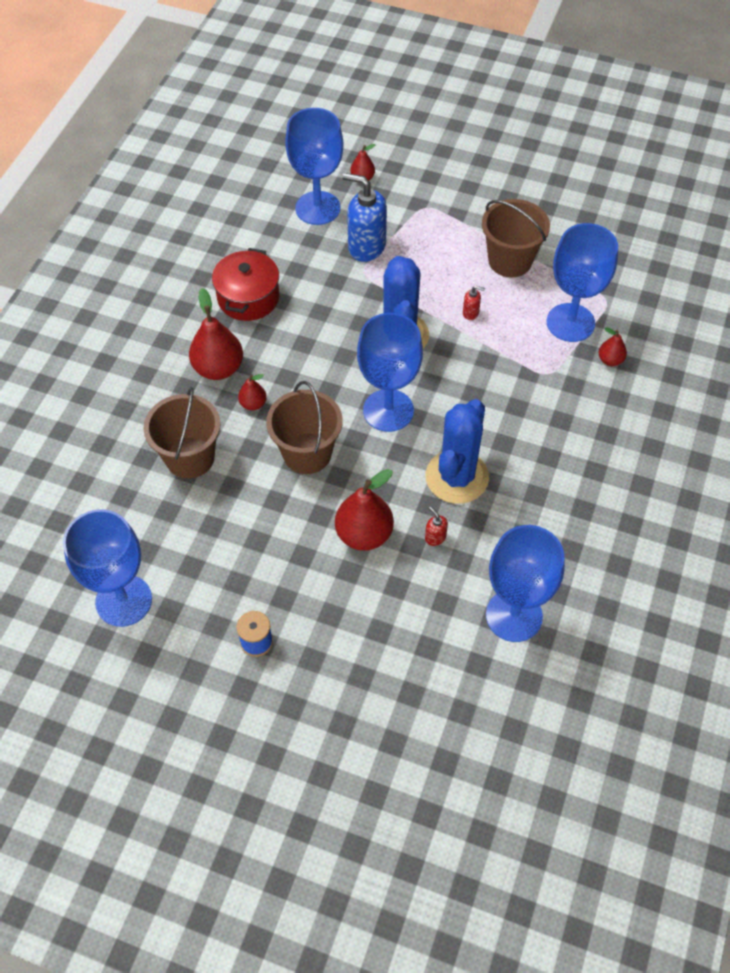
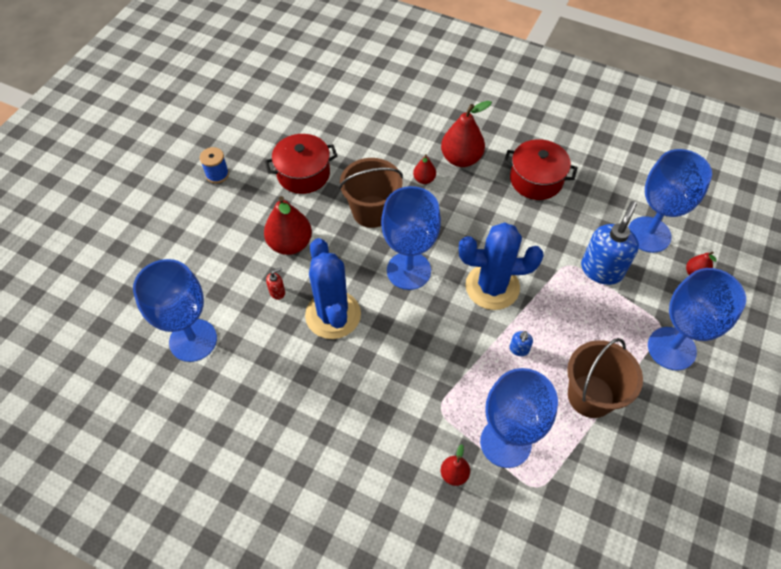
camera: 95 degrees right, 0 degrees up
(124, 600) = (267, 106): blue goblet -> blue goblet (671, 348)
(190, 457) = (377, 141): brown bucket -> none
(250, 535) = (303, 174): none -> red pot
(457, 477) = (333, 315): blue cactus -> blue cactus turned 45 degrees clockwise
(471, 313) = (519, 349): red soap dispenser -> blue soap dispenser

